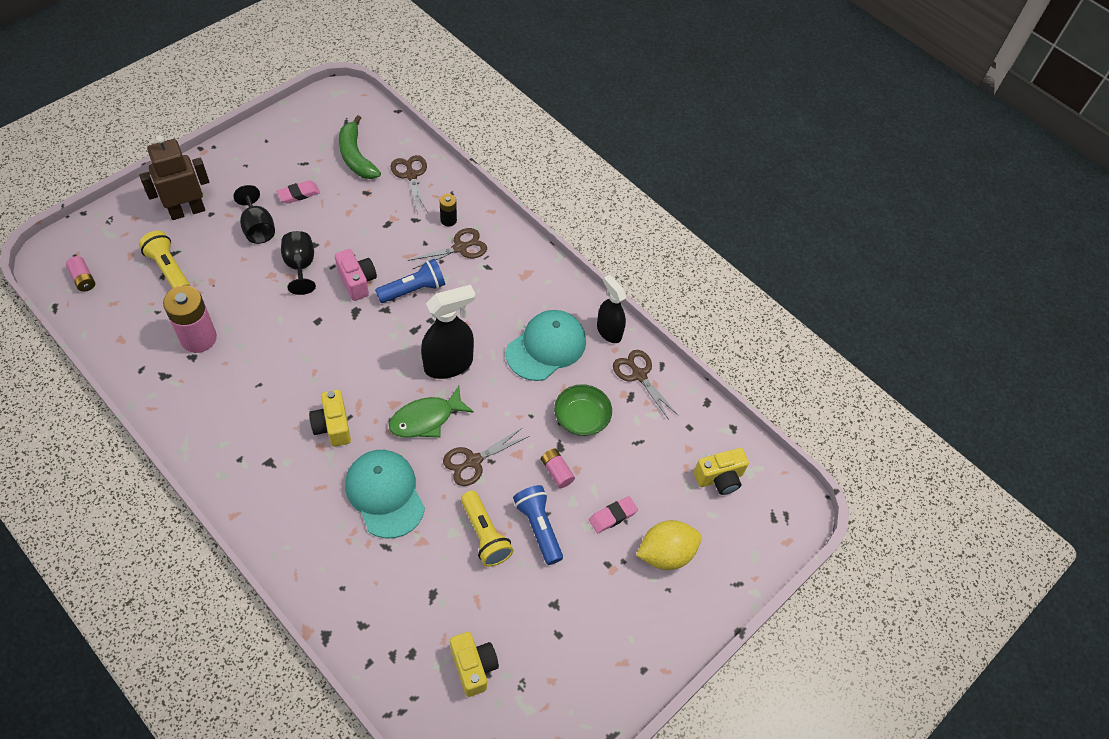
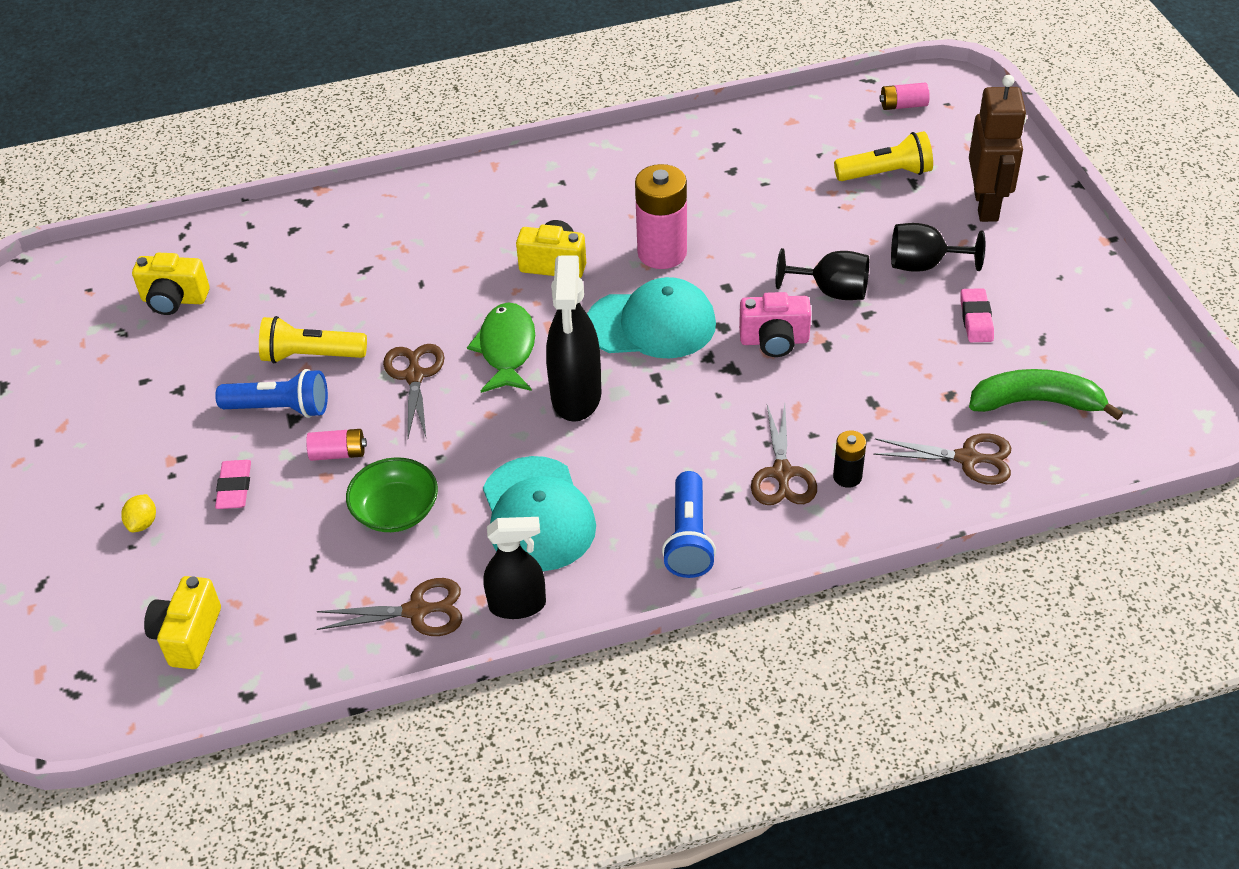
camera: 125 degrees right, 10 degrees down
(198, 338) = (757, 180): pink battery -> pink battery (662, 253)
(385, 494) = (430, 285): turquoise cap -> turquoise cap (651, 324)
(413, 290) = (727, 396): blue flashlight -> blue flashlight (689, 538)
(665, 553) = (143, 523): yellow lemon -> yellow lemon, size x0.46

